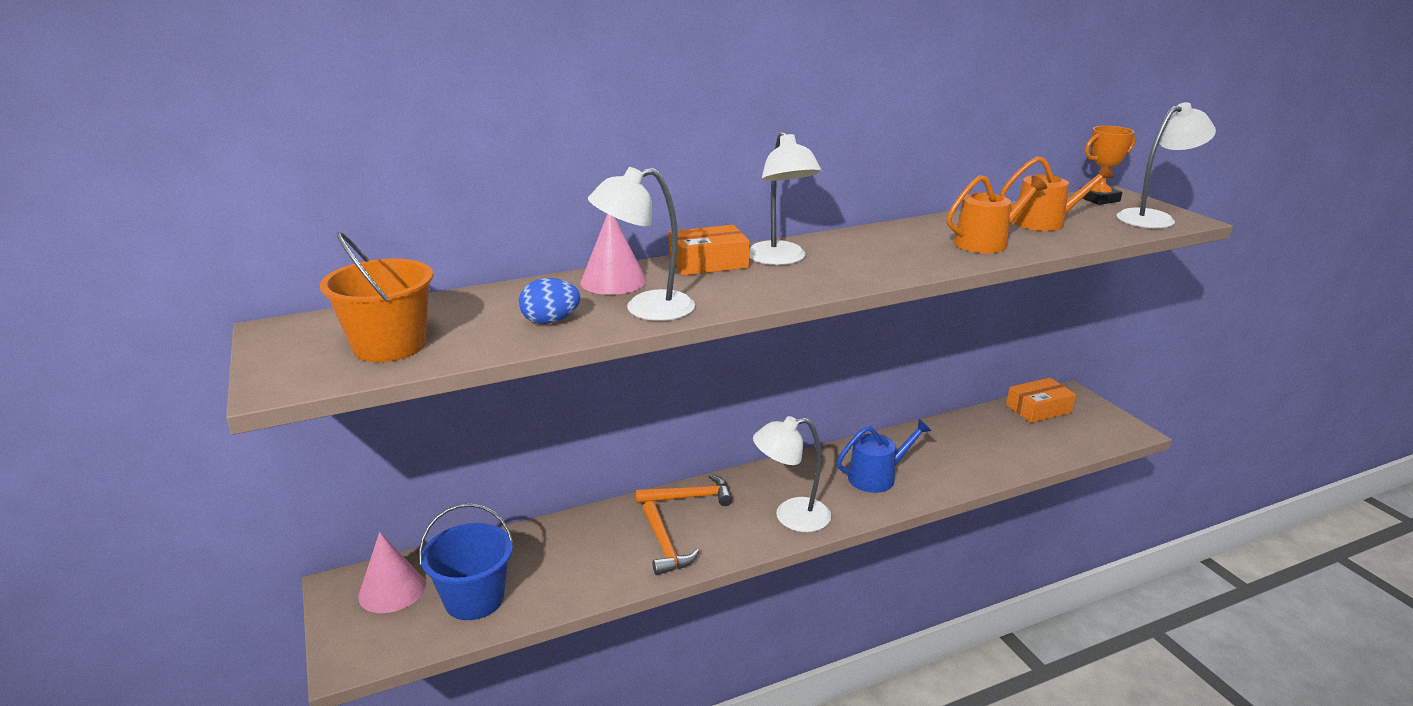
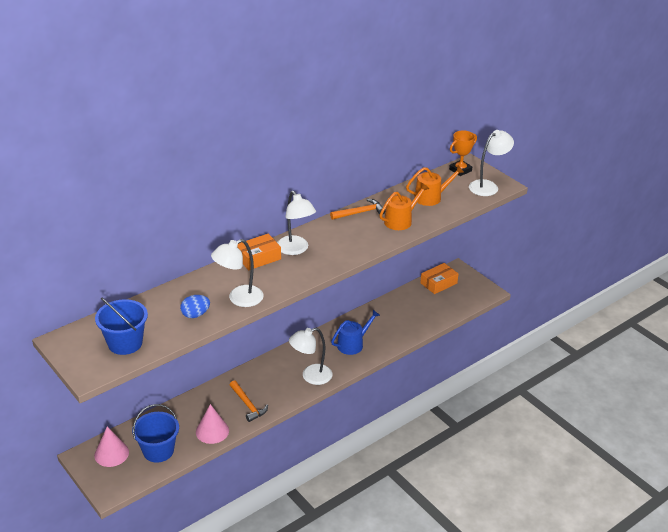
camera: 15 degrees left, 10 degrees up
(389, 346) = (125, 343): orange bucket -> blue bucket
(613, 281) = (214, 280): pink cone -> pink cone (212, 431)
(689, 497) = (252, 373): orange hammer -> orange hammer (360, 212)

